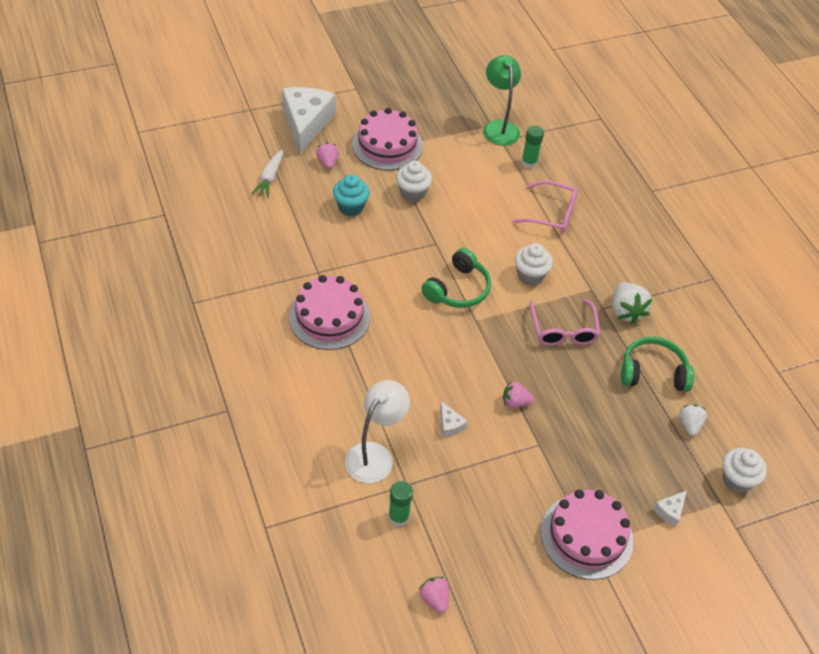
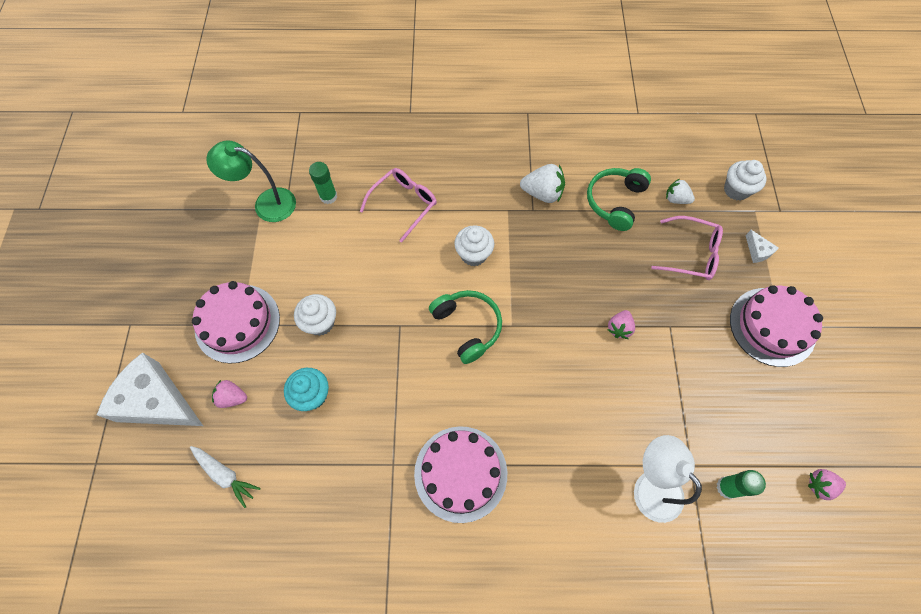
camera: 65 degrees left, 15 degrees up
(450, 425) = (631, 398): white cheese -> none
(563, 330) = (548, 253): pink glasses -> pink glasses (691, 254)

